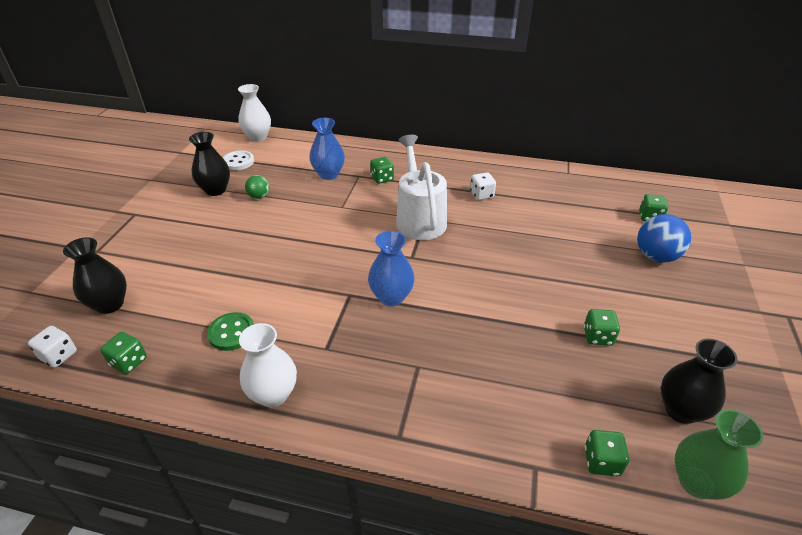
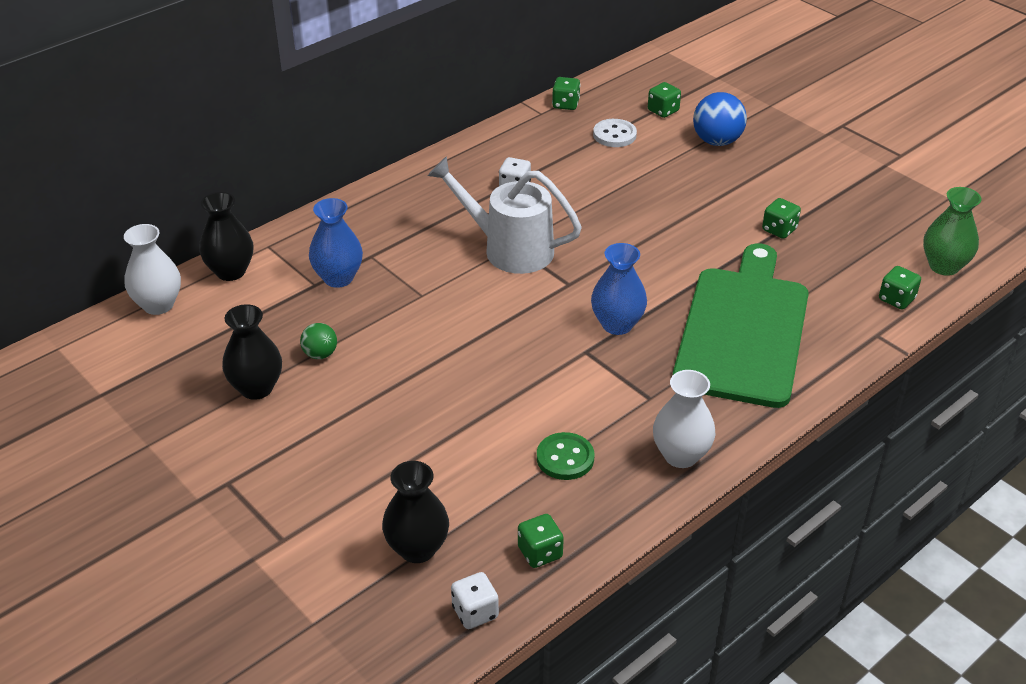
camera: 55 degrees left, 0 degrees up
(238, 162) = (205, 345): white button -> white button (614, 135)
(382, 178) = (399, 241): green dice -> green dice (565, 104)
(450, 369) = (743, 330): none -> green cutting board
(680, 410) = (883, 234): black vase -> black vase (231, 271)

